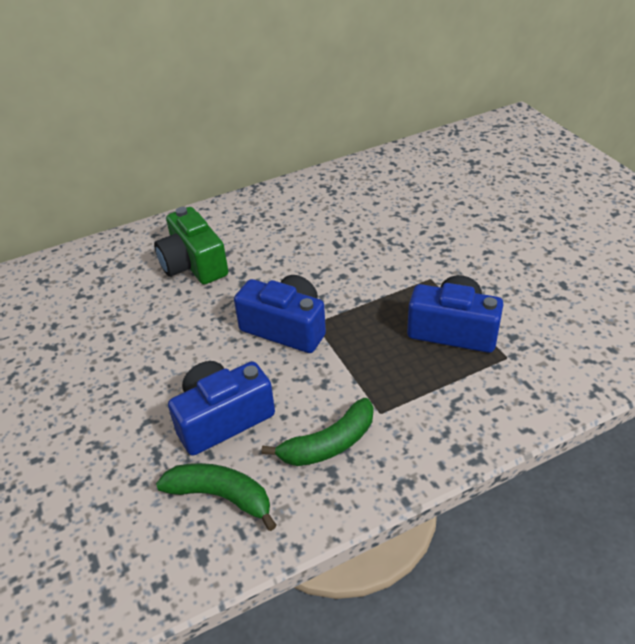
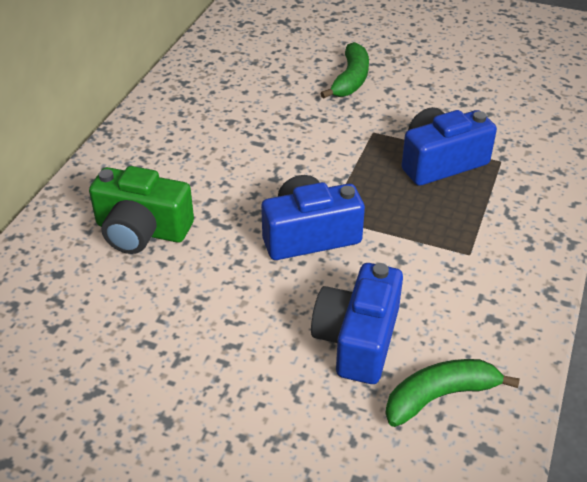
camera: 45 degrees left, 0 degrees up
(329, 444) = (465, 301): green banana -> green banana (350, 80)

